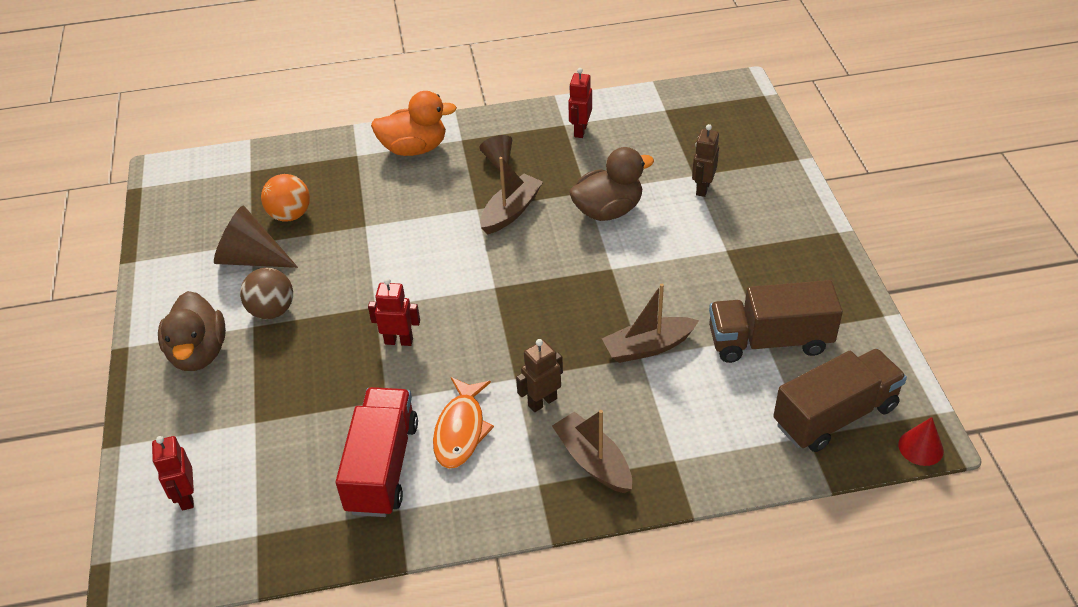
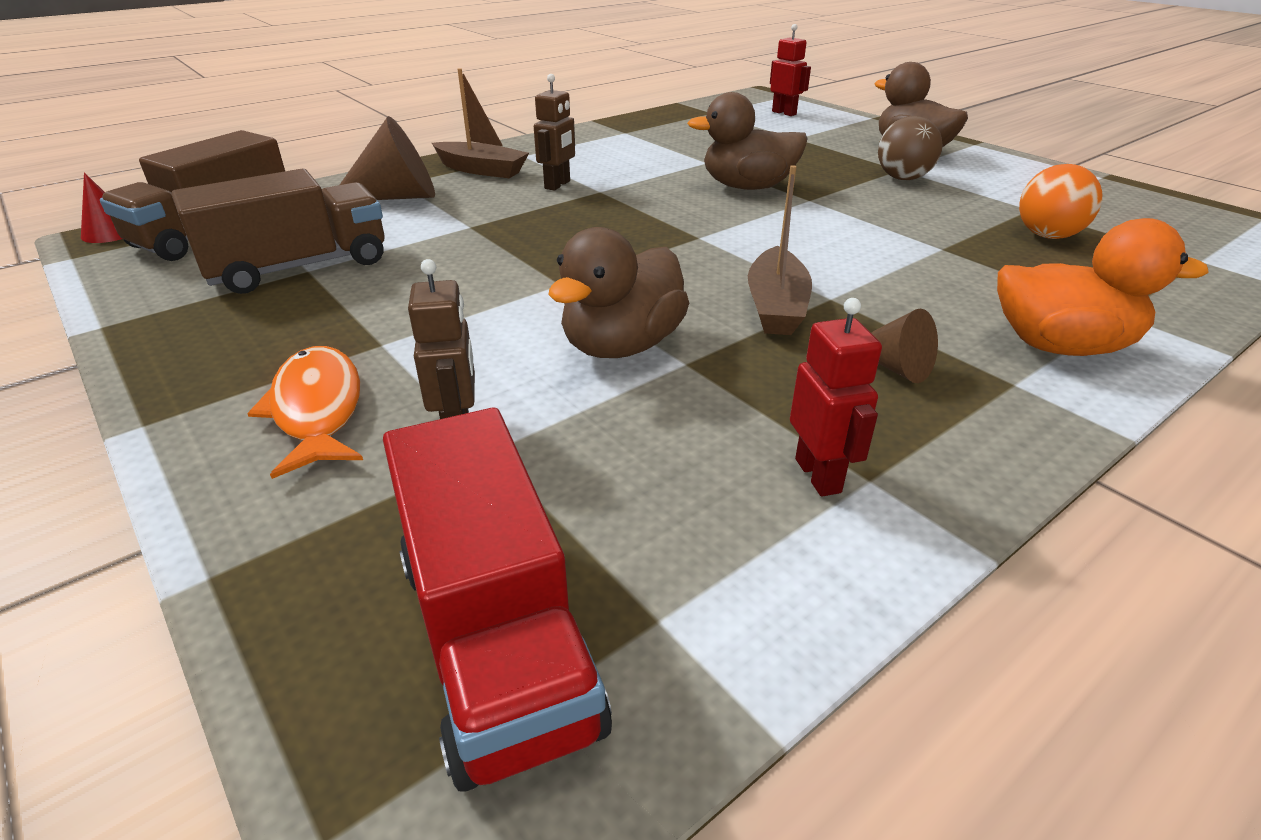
camera: 150 degrees right, 10 degrees down
(251, 258) = (1002, 199): brown cone -> brown cone (396, 197)
(382, 467) = (662, 141): red truck -> red truck (496, 639)
(399, 341) = (747, 187): red robot -> brown duck
(414, 148) = (1060, 346): orange duck -> orange duck turned 135 degrees counterclockwise
(461, 430) = (619, 162): orange fish -> orange fish (317, 410)
(648, 347) = (464, 233): brown boat -> none

